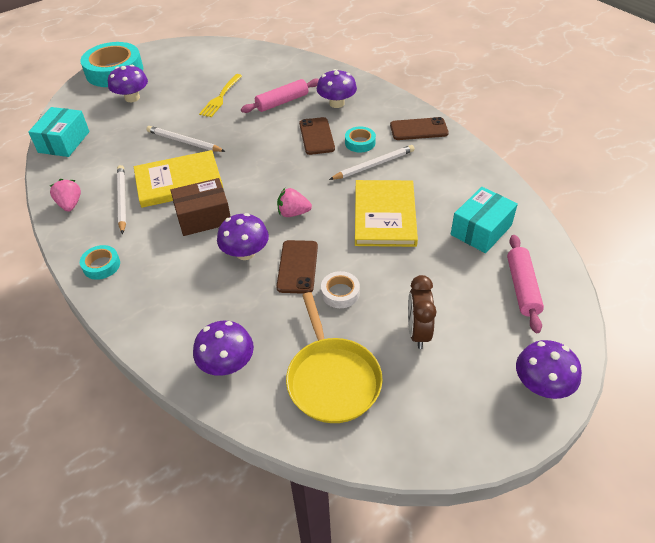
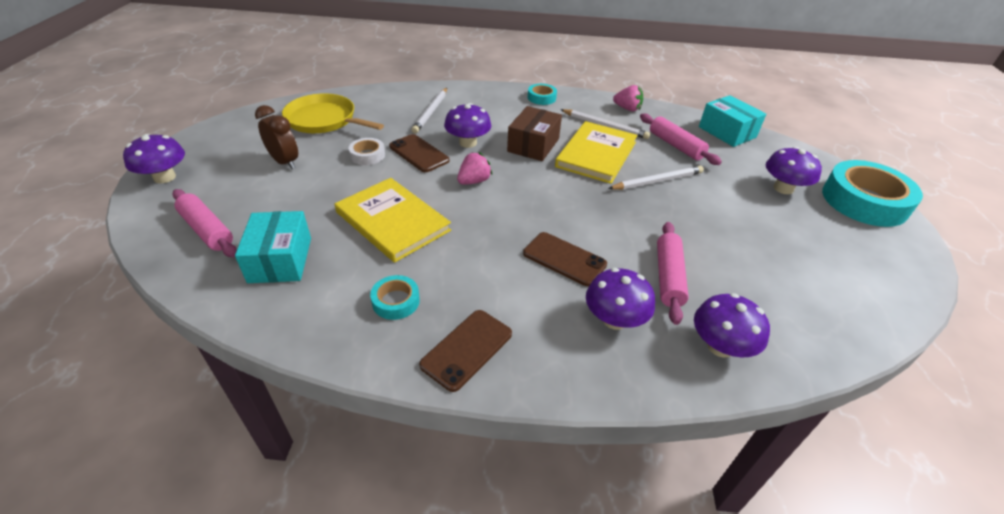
camera: 130 degrees right, 5 degrees down
(118, 154) = (675, 146): none -> pink rolling pin
(221, 97) = (728, 240): yellow fork -> none
(227, 363) = (396, 100): purple mushroom -> purple mushroom (720, 346)
(360, 143) = (510, 281): turquoise tape -> turquoise tape (396, 301)
(373, 165) = (462, 263): white pencil -> white pencil (431, 112)

